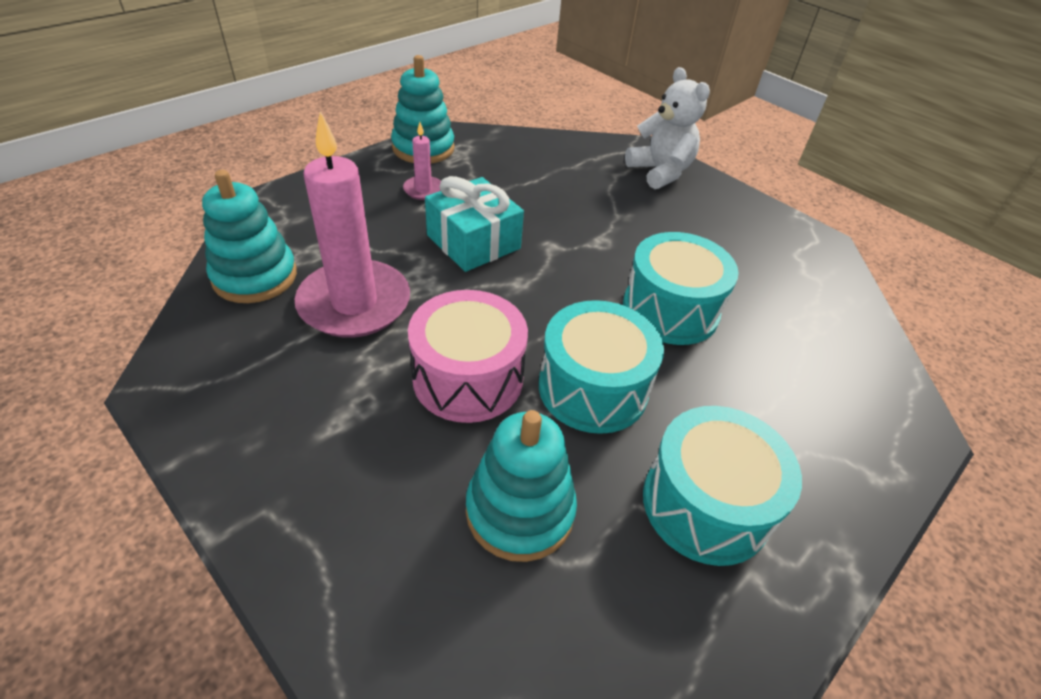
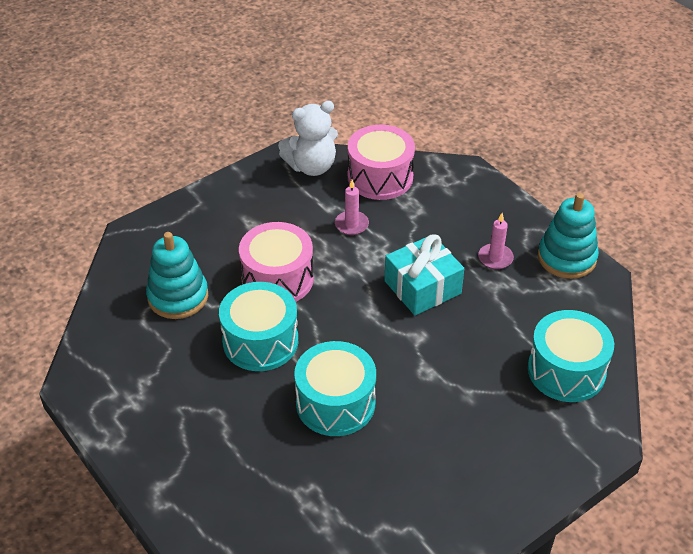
camera: 100 degrees right, 0 degrees up
(255, 276) = (380, 177): turquoise stacking toy -> pink drum
(354, 303) = (351, 224): pink candle -> pink candle, size x0.45
(660, 172) = (554, 443): white teddy bear -> white teddy bear (311, 166)
(705, 504) = (162, 382): turquoise drum -> turquoise drum (566, 371)

